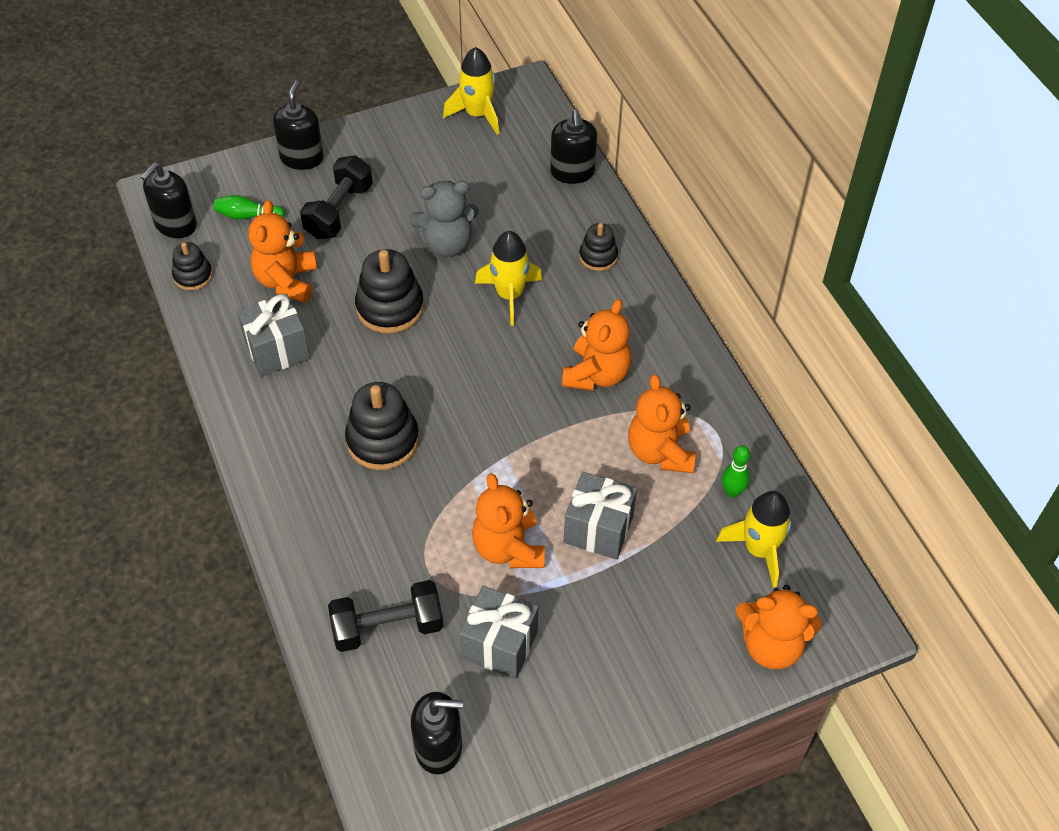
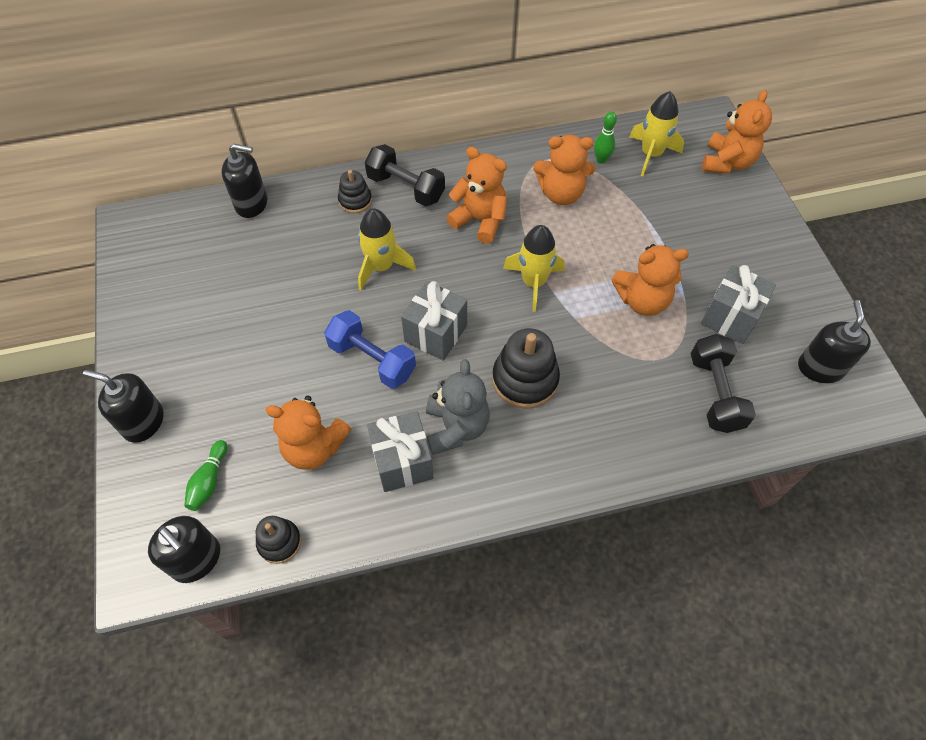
camera: 80 degrees left, 5 degrees up
(339, 211) = (233, 393): black dumbbell -> black dumbbell (406, 188)
(390, 307) = (372, 359): black stacking toy -> blue dumbbell
(446, 244) = (307, 306): grey teddy bear -> grey teddy bear (456, 427)
(477, 114) = (148, 263): yellow rocket -> yellow rocket (533, 282)
(598, 529) = (628, 241): grey gift -> grey gift (436, 333)

